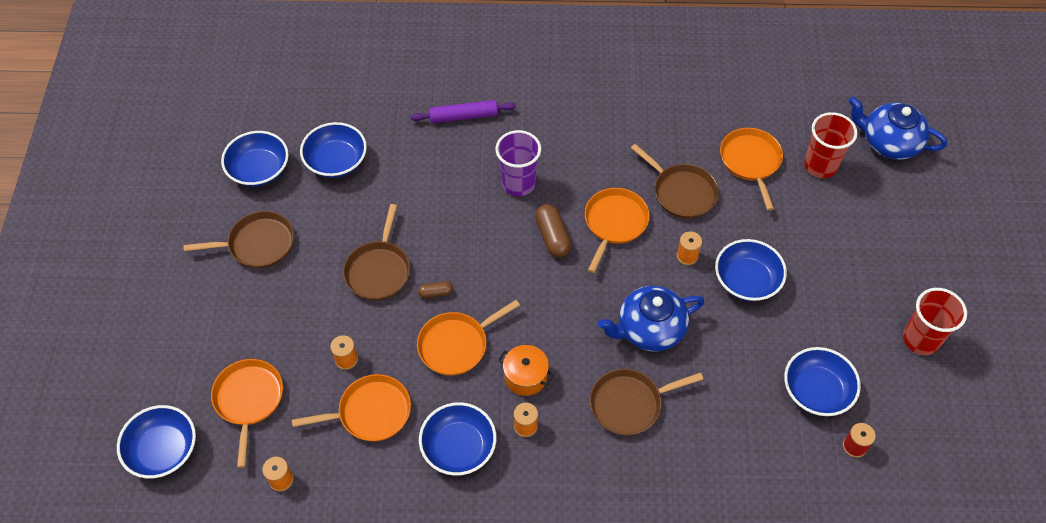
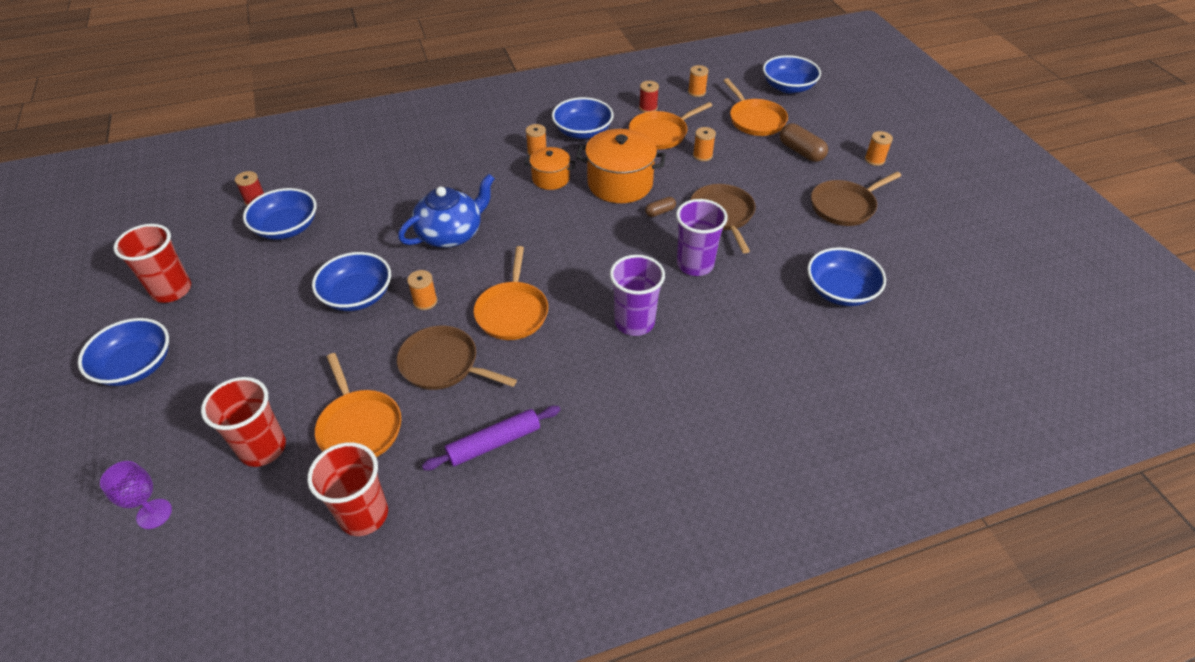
camera: 160 degrees right, 10 degrees down
(175, 294) = (874, 160): none -> orange spool
(259, 170) = (907, 262): blue bowl -> blue bowl (136, 366)
(359, 467) = (648, 108): none -> red spool
(438, 223) = (695, 264): none -> purple cup
(456, 345) = (620, 184): orange pan -> orange pot
(463, 116) = (740, 379): purple rolling pin -> purple rolling pin (494, 443)
(553, 237) = (573, 282): brown capsule -> brown capsule (801, 151)
(629, 404) = (456, 182): brown pan -> none
(750, 104) = (364, 515): none -> red cup
(889, 142) = (154, 514): blue teapot -> purple goblet

